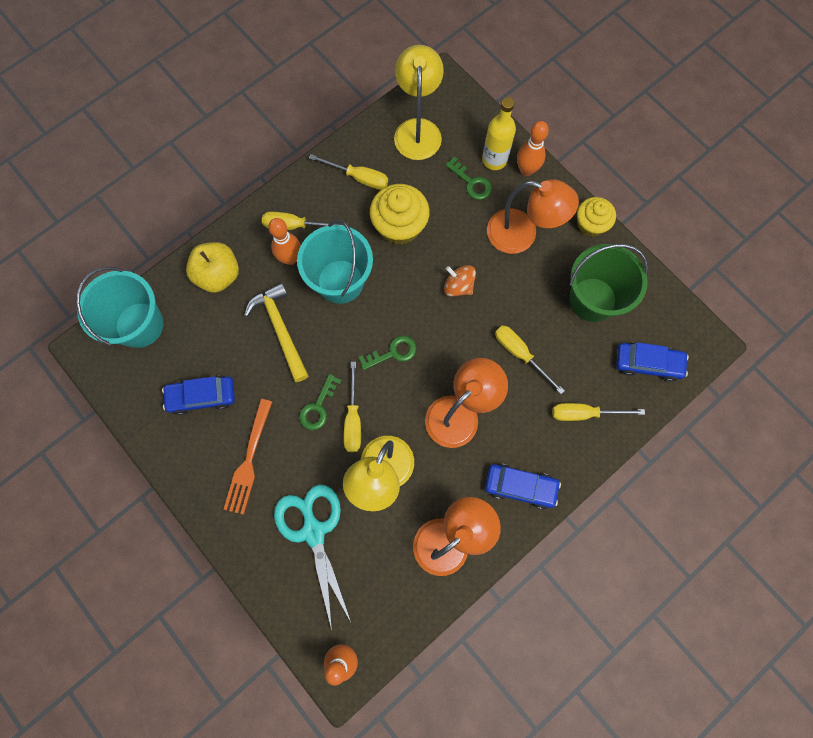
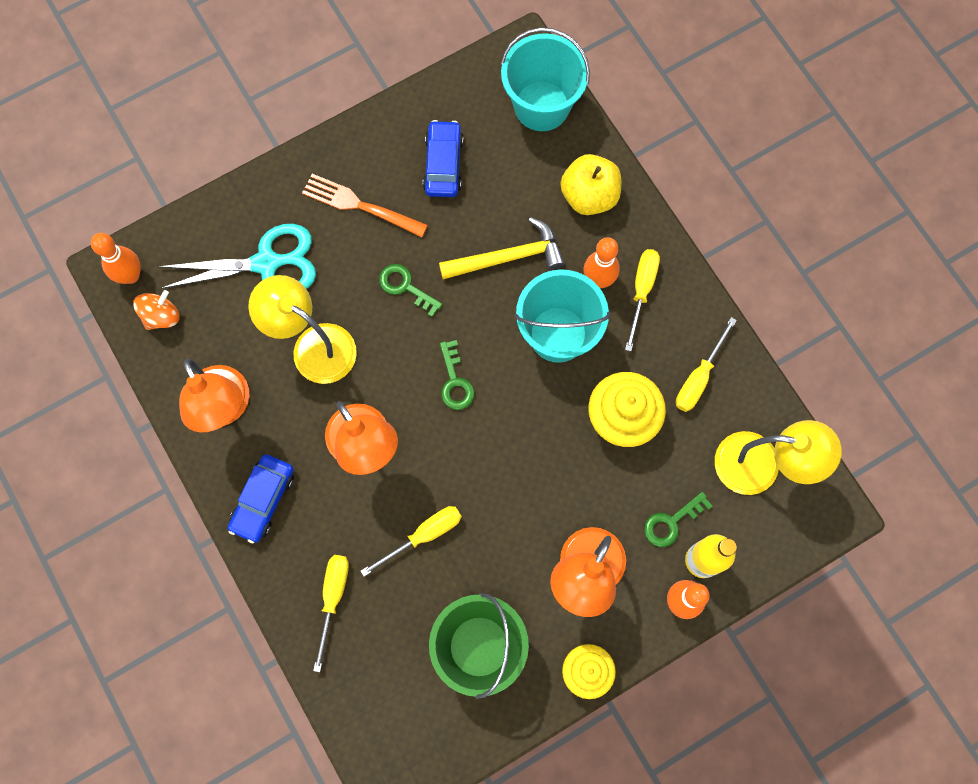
camera: 100 degrees right, 0 degrees up
(353, 419) = (383, 323): yellow screwdriver -> none
(458, 286) = (527, 476): orange spinning top -> orange spinning top (161, 316)
(647, 363) = (380, 697): blue car -> none

